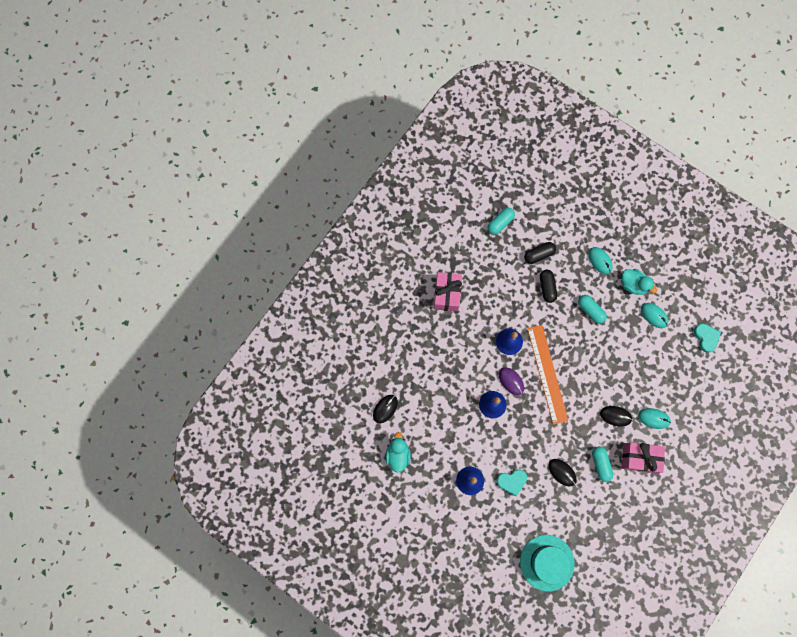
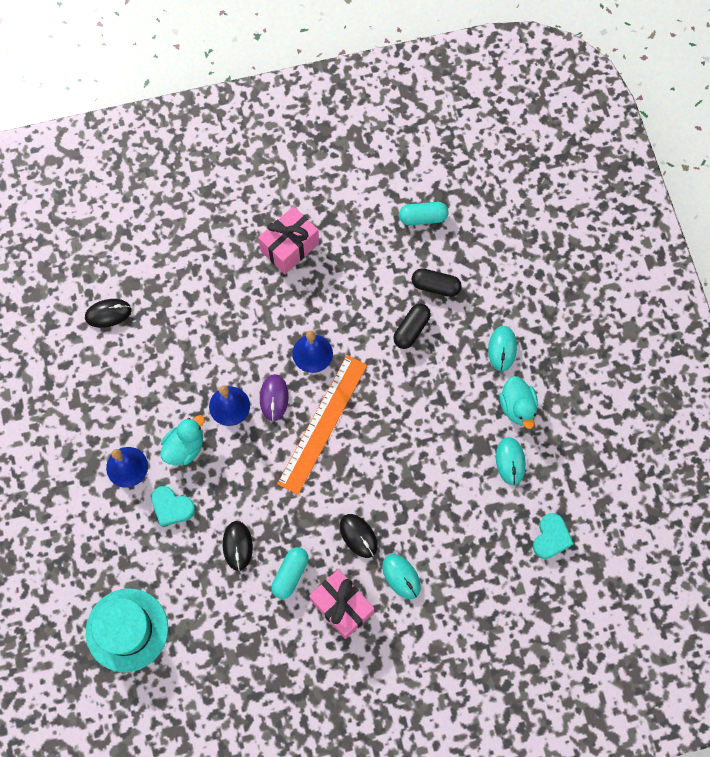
camera: 40 degrees right, 5 degrees down
(398, 454) = (76, 373): turquoise duck -> turquoise duck (185, 447)
(590, 310) = (439, 395): turquoise capsule -> none

